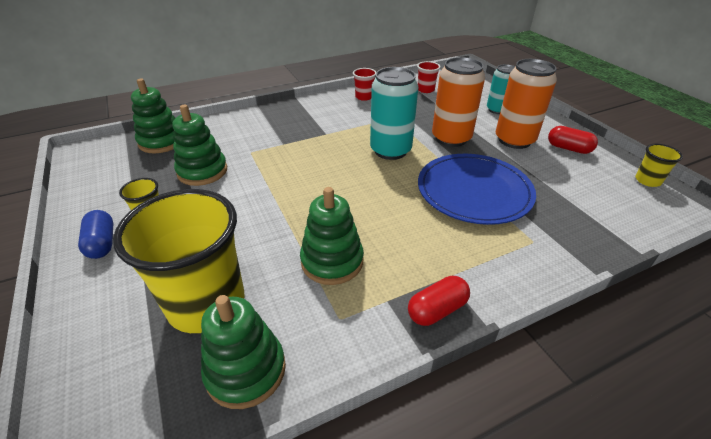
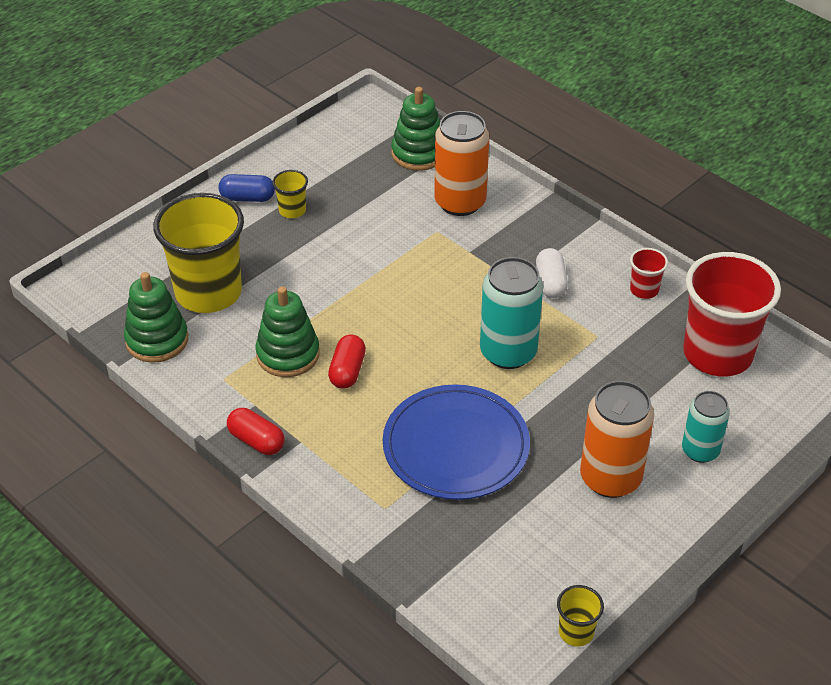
camera: 70 degrees right, 5 degrees up
(102, 243) = (247, 198): blue capsule -> blue capsule turned 45 degrees clockwise
(202, 171) = (380, 210): green stacking toy -> none
(337, 122) = (550, 283): none -> white capsule
(425, 90) = (717, 354): red cup -> red cup, size x2.32
(451, 138) = (575, 407): orange can -> orange can (460, 202)
(568, 148) = (620, 542): red capsule -> red capsule (347, 371)

